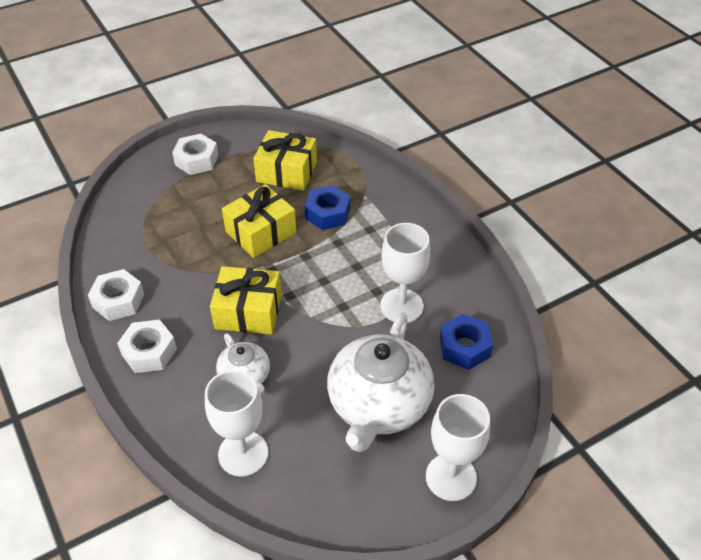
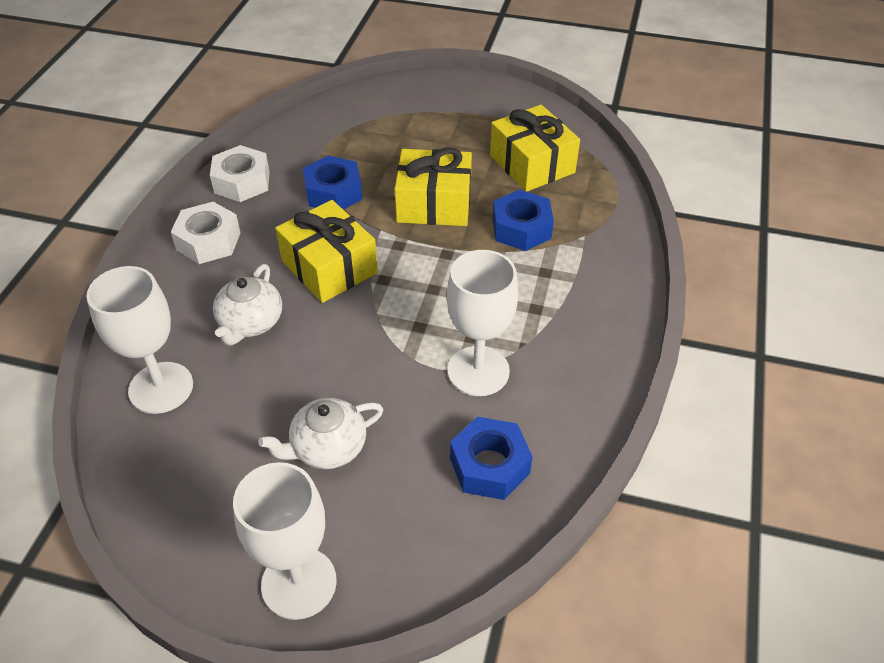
camera: 45 degrees right, 0 degrees up
(190, 266) = (334, 192): none -> blue nut
(196, 160) = (460, 104): white nut -> none
(378, 405) = (327, 447): white teapot -> white teapot, size x0.52

